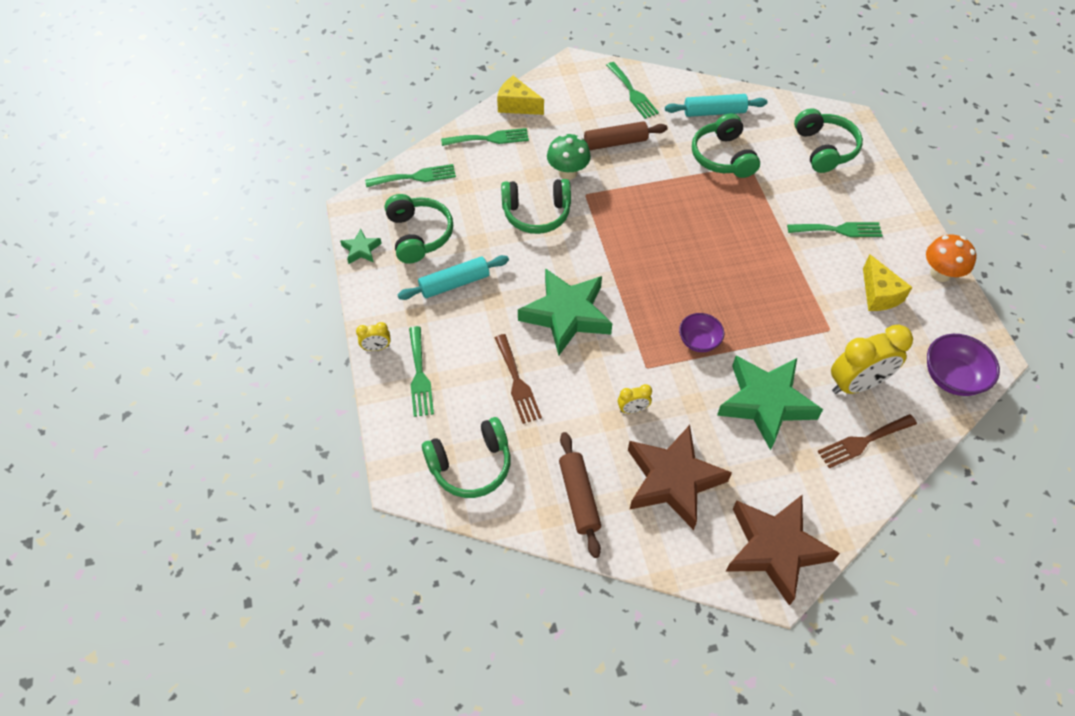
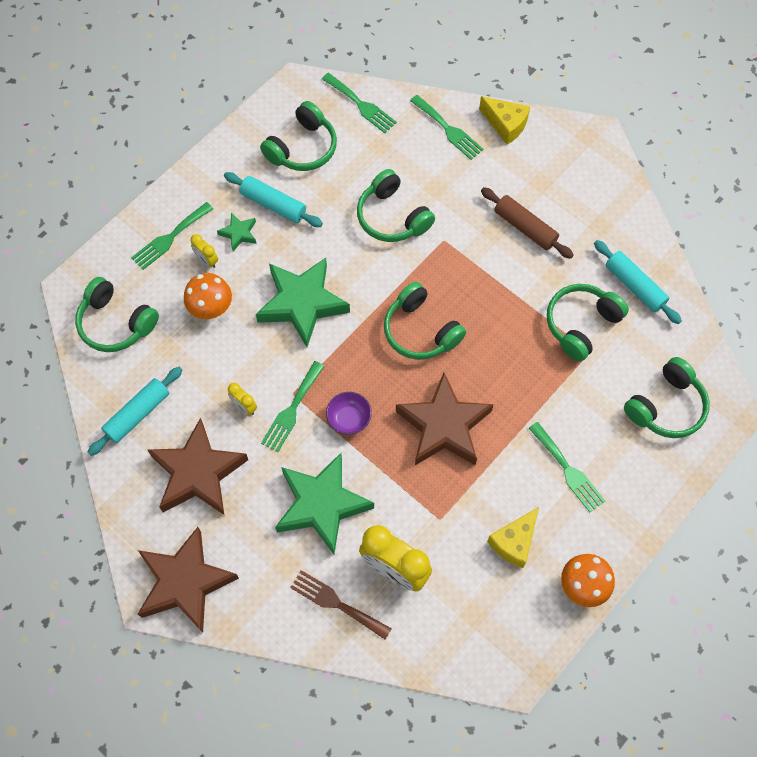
camera: 55 degrees right, 10 degrees up
(361, 249) = (257, 119): green star -> green star (239, 233)
(376, 348) = (174, 192): yellow clock -> yellow clock (206, 260)
(517, 105) = (505, 125): yellow cheese -> yellow cheese turned 135 degrees clockwise
(517, 382) = (211, 308): brown fork -> orange mushroom
(568, 172) = (458, 212): green mushroom -> none
(579, 497) = (137, 414): brown rolling pin -> turquoise rolling pin
(632, 93) = (601, 205): green fork -> green fork (292, 410)
(654, 252) = (420, 331): none -> green headphones
(749, 283) = (443, 426): none -> brown star
(952, 377) = (461, 649): purple bowl -> none

